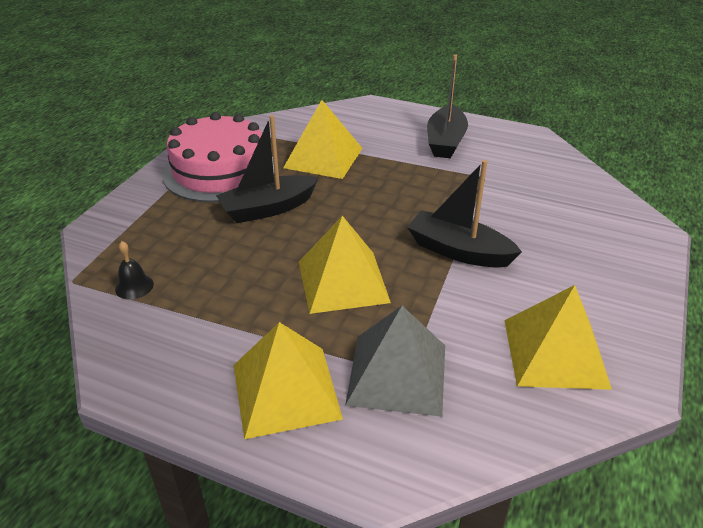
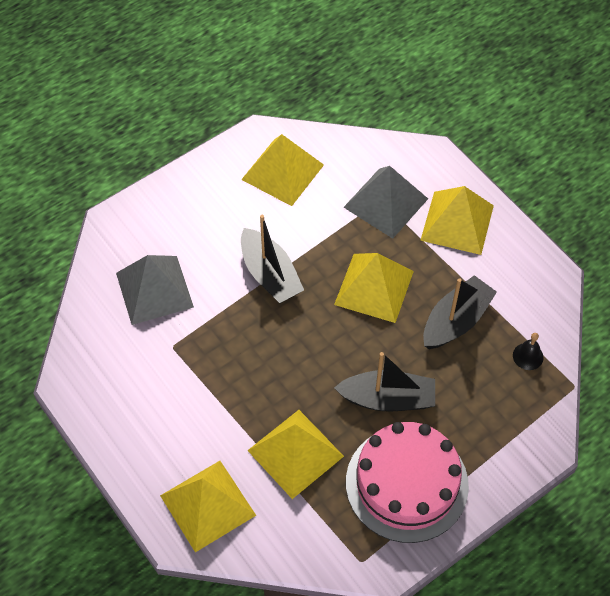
camera: 150 degrees left, 20 degrees up
(364, 120) = (207, 505): none -> yellow pyramid
(445, 141) = (158, 418): black boat -> black boat (456, 321)
(546, 202) = (154, 290): none -> grey pyramid

